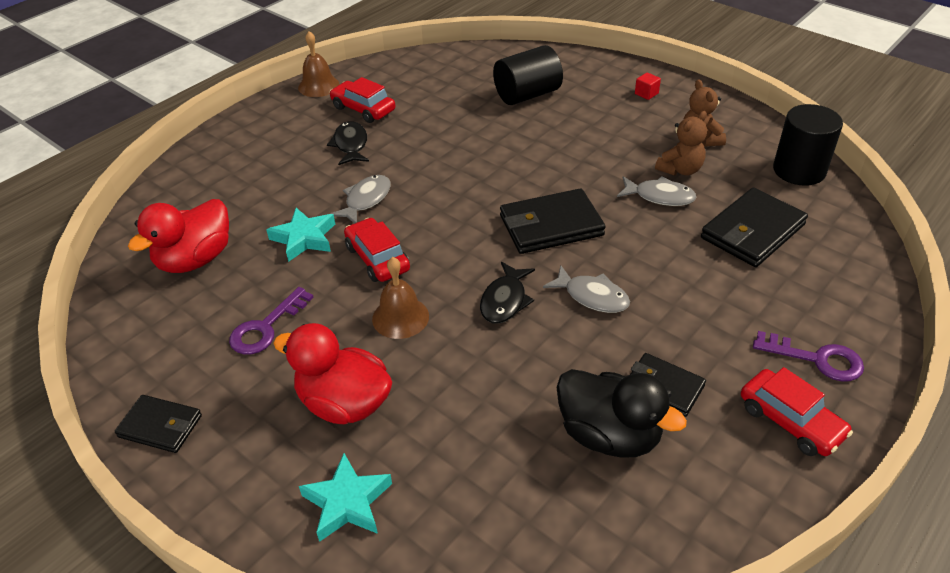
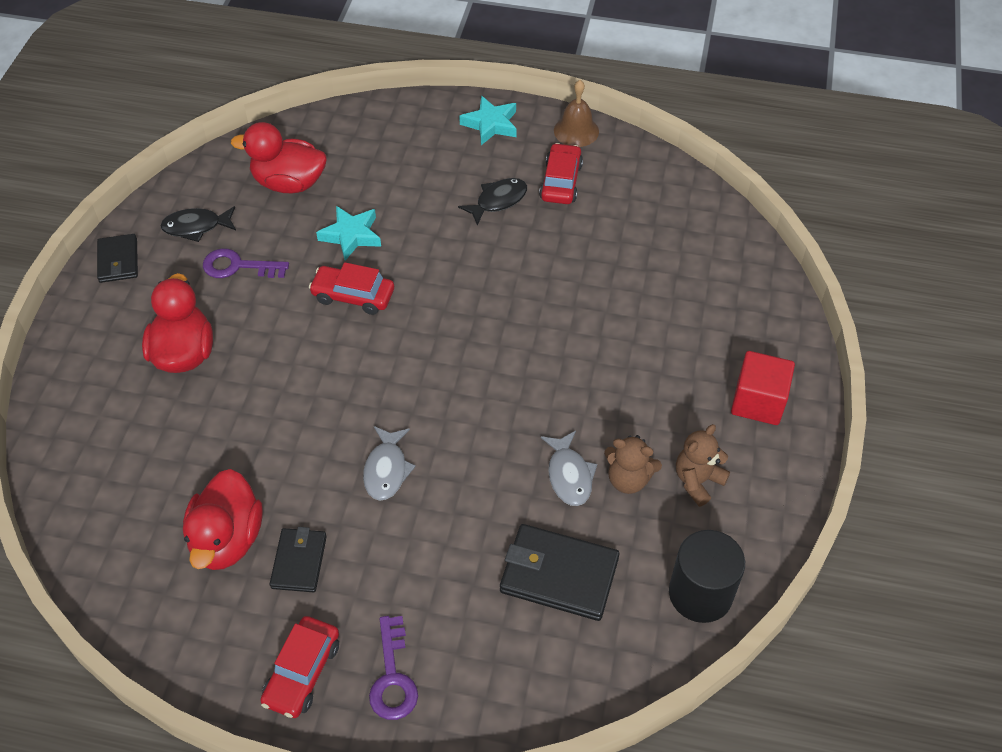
camera: 60 degrees right, 10 degrees up
(347, 502) = (97, 399): turquoise star -> turquoise star (491, 124)
(366, 200) = (425, 251): grey fish -> none
(377, 258) = (353, 296): red car -> red car turned 105 degrees counterclockwise
(400, 317) = (291, 344): brown bell -> none
(505, 300) = (348, 407): black fish -> black fish (196, 227)
(527, 95) = (678, 297): black cylinder -> none
(551, 226) = (469, 401): black wallet -> none
(609, 435) = (227, 539): black duck -> red duck
(646, 93) = (758, 402): red cube -> red cube, size x2.15

